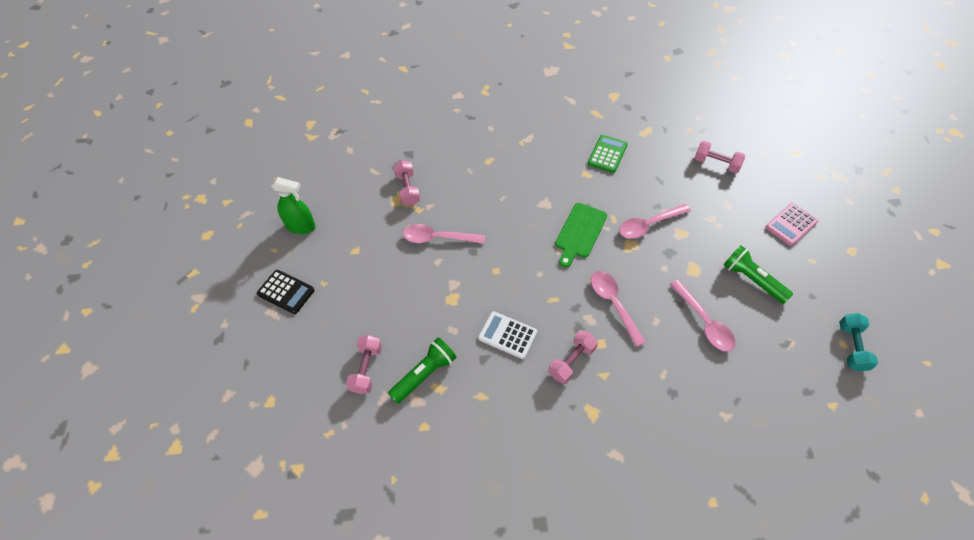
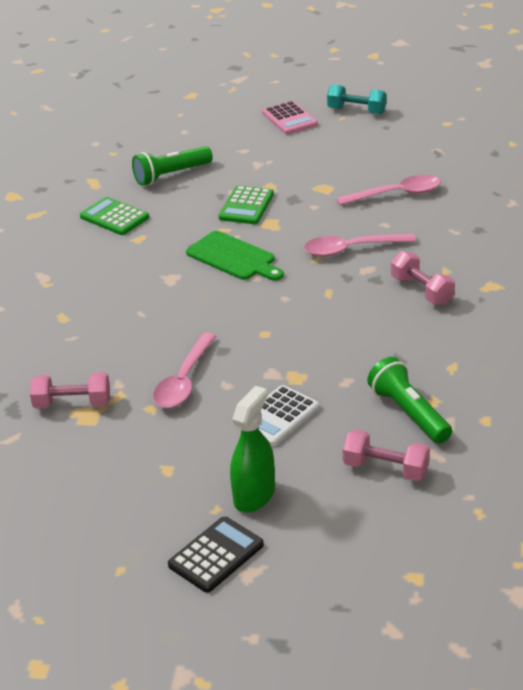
camera: 75 degrees left, 20 degrees down
(301, 226) = (84, 533): green spray bottle -> green spray bottle (254, 495)
(507, 335) = (370, 335): white calculator -> white calculator (278, 416)
(648, 225) = (246, 206): pink spoon -> green calculator
(716, 164) = (178, 145): pink dumbbell -> none
(752, 280) = (353, 155): green flashlight -> green flashlight (171, 175)
(852, 347) = (451, 120): turquoise dumbbell -> turquoise dumbbell (356, 111)

